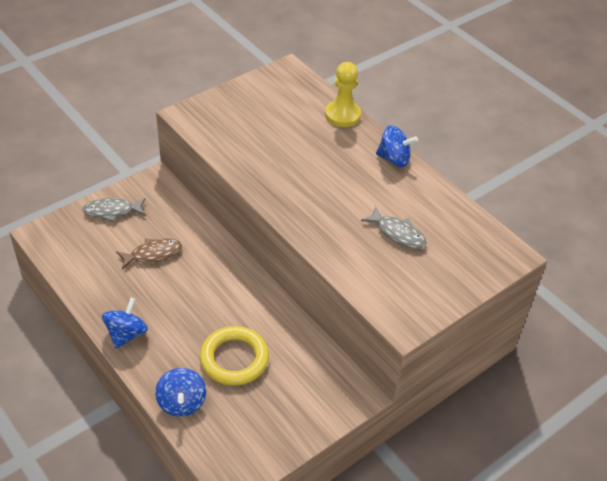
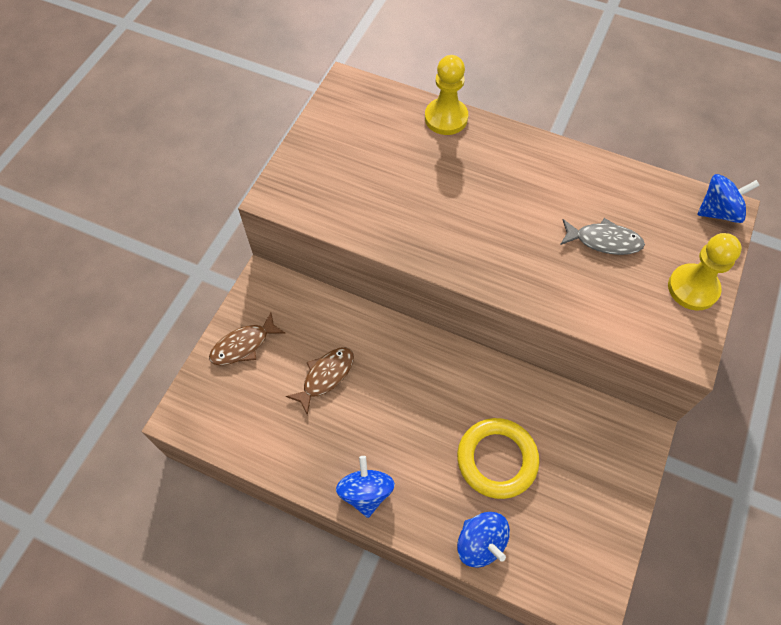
camera: 25 degrees left, 15 degrees up
(112, 211) = (243, 345): grey fish -> brown fish
(394, 159) = (536, 149): blue spinning top -> blue spinning top (718, 211)
(442, 290) = (693, 288): none -> yellow pawn

